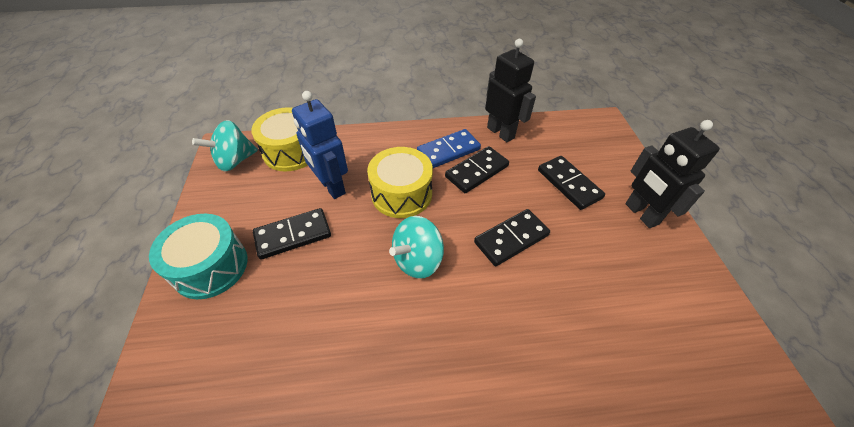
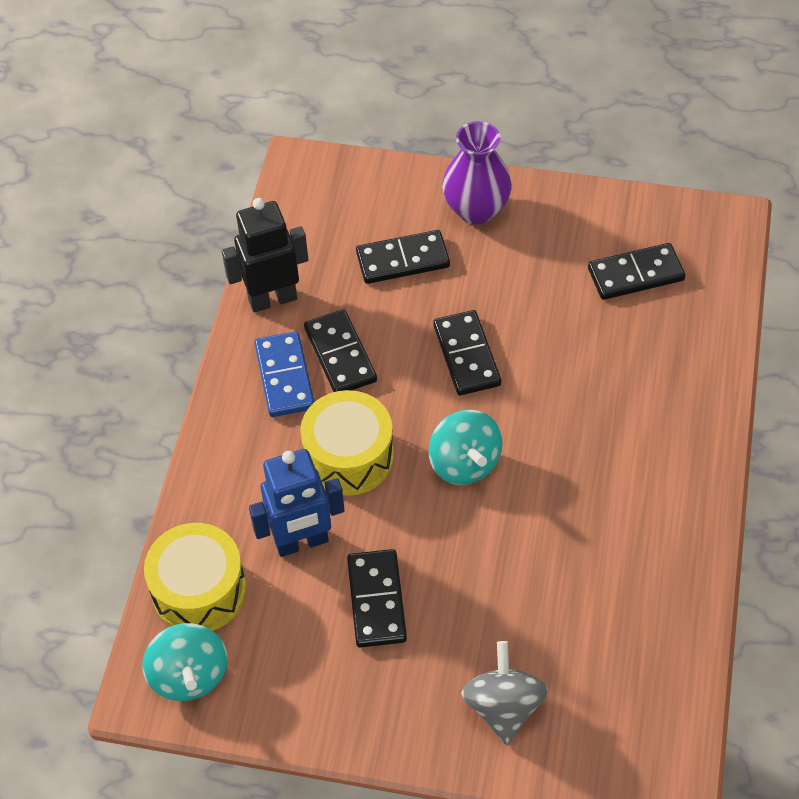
camera: 70 degrees left, 5 degrees up
(204, 339) = (503, 707): none -> grey spinning top
(210, 266) = (396, 704): turquoise drum -> none
(641, 214) = (476, 210): black robot -> purple vase
(665, 346) = (635, 274): none -> black domino

